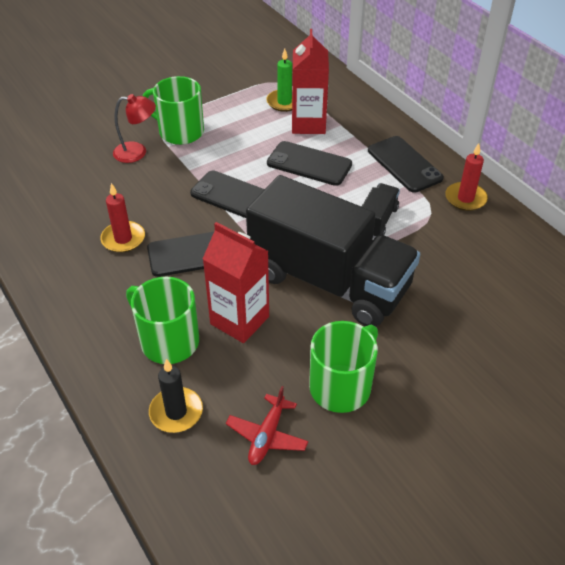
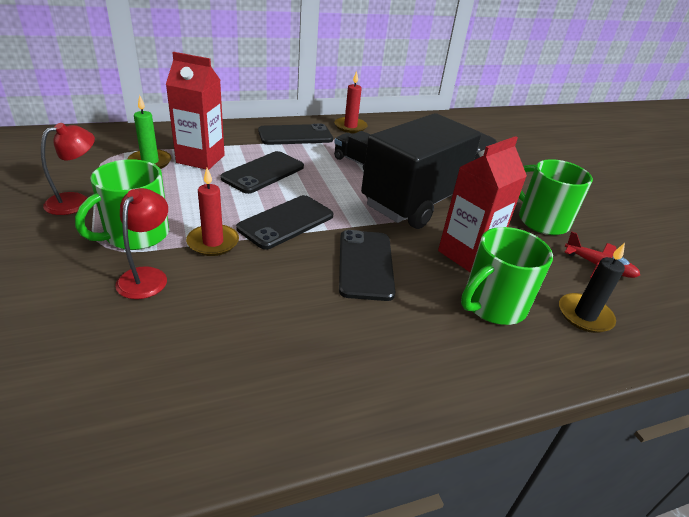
camera: 80 degrees left, 10 degrees down
(123, 239) = (318, 315): red candle -> red candle (213, 242)
(207, 93) = (76, 201): none -> red lamp

